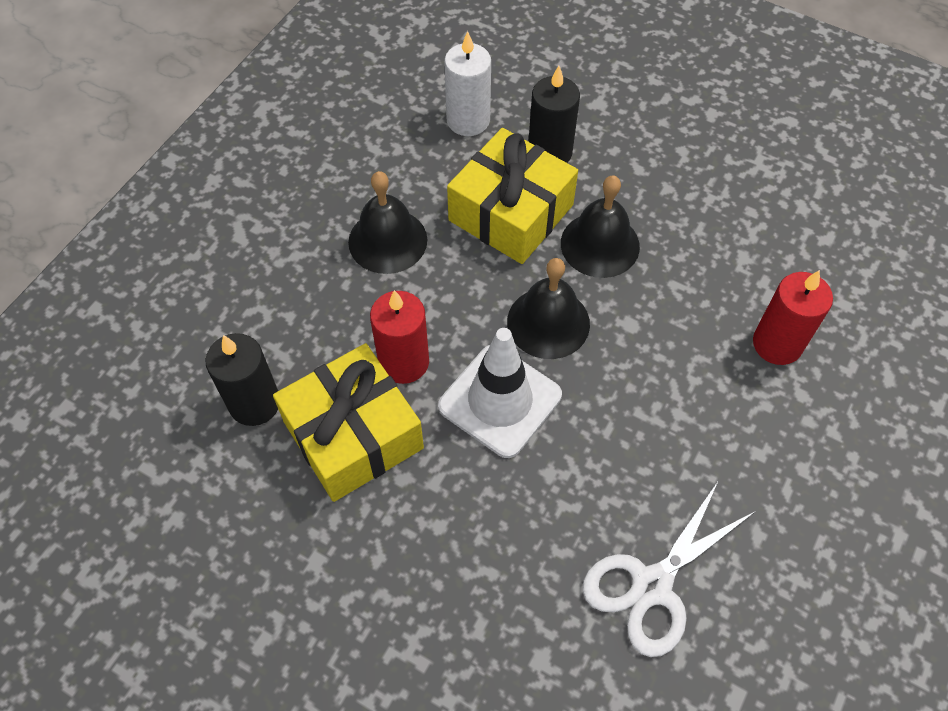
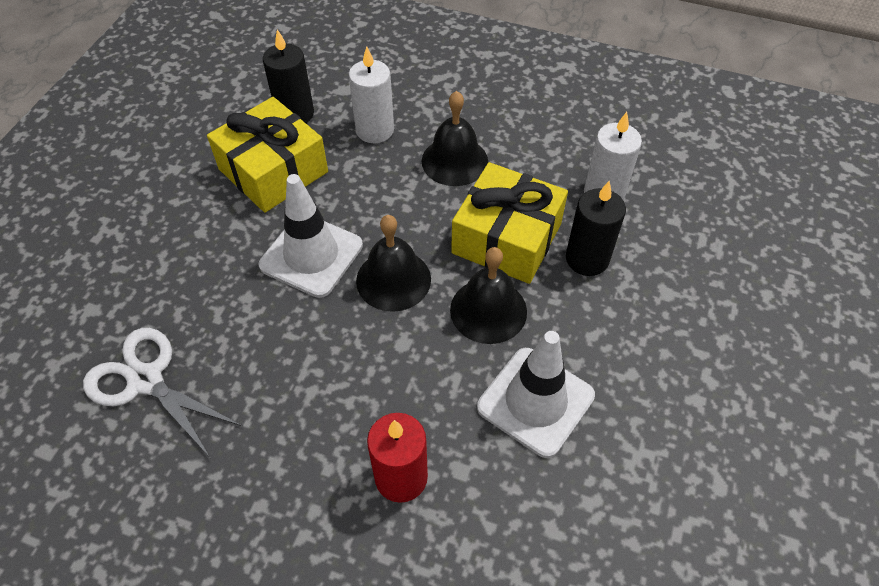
camera: 80 degrees right, 5 degrees down
(313, 315) = (375, 130): none -> white candle
(404, 362) = (340, 189): red candle -> none
(705, 226) = (535, 401): none -> white traffic cone

